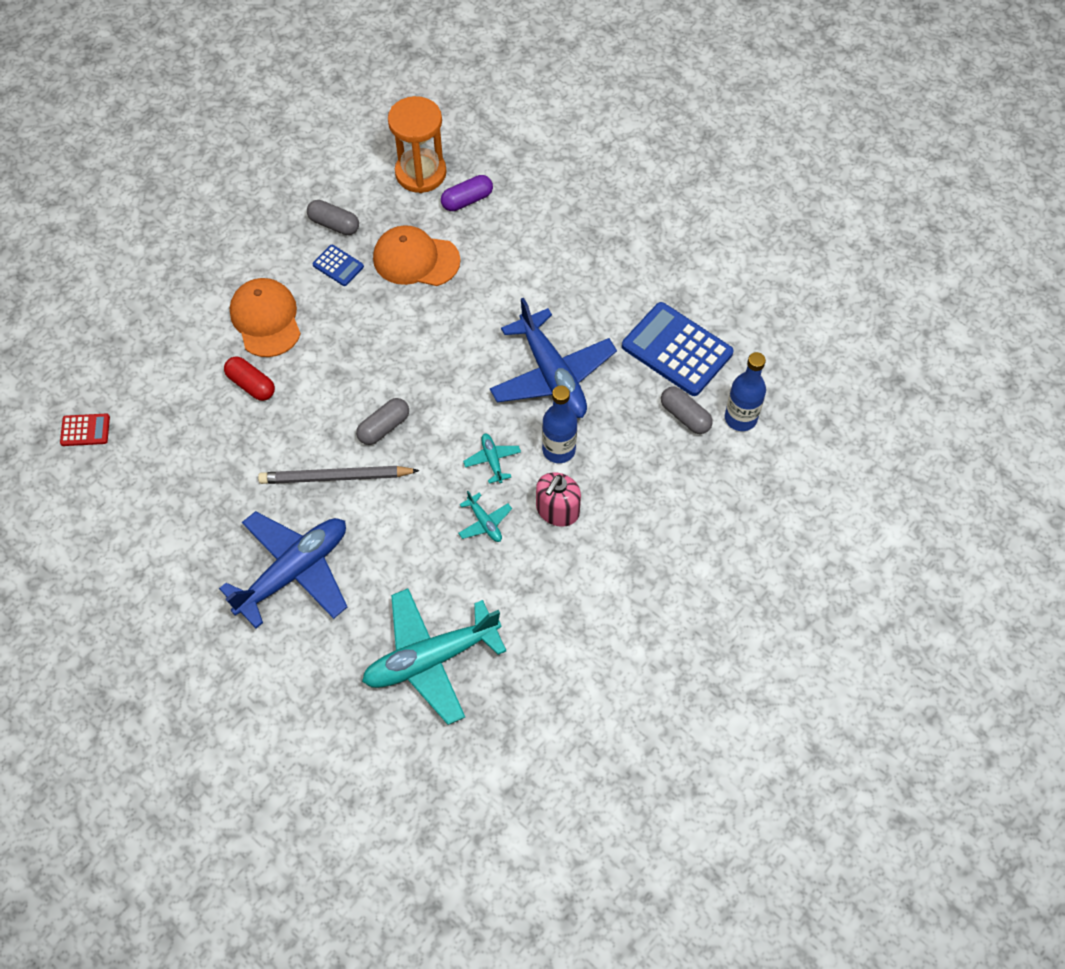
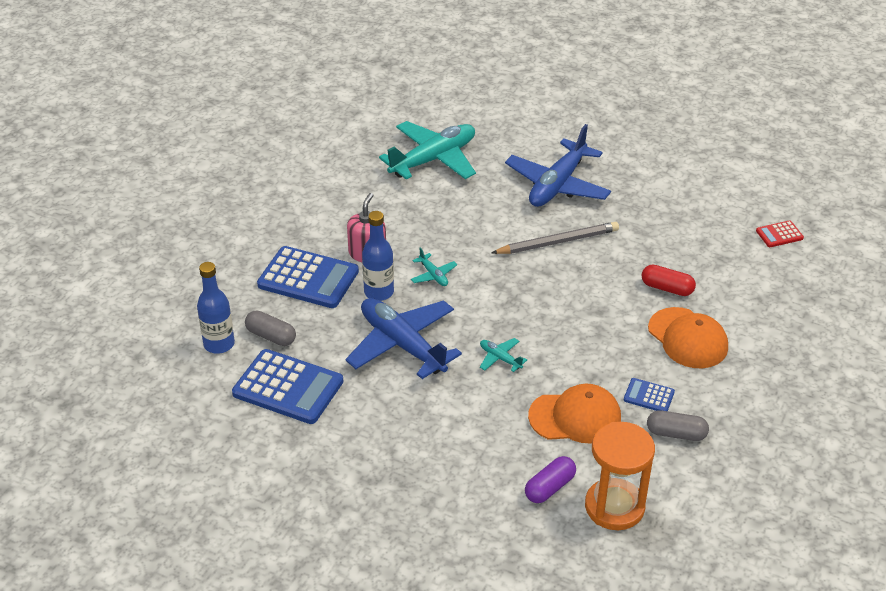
camera: 165 degrees right, 20 degrees down
(384, 427) = (536, 280): grey capsule -> none
(484, 522) = (424, 236): turquoise plane -> turquoise plane (500, 358)
(632, 488) = (308, 278): none -> blue calculator

